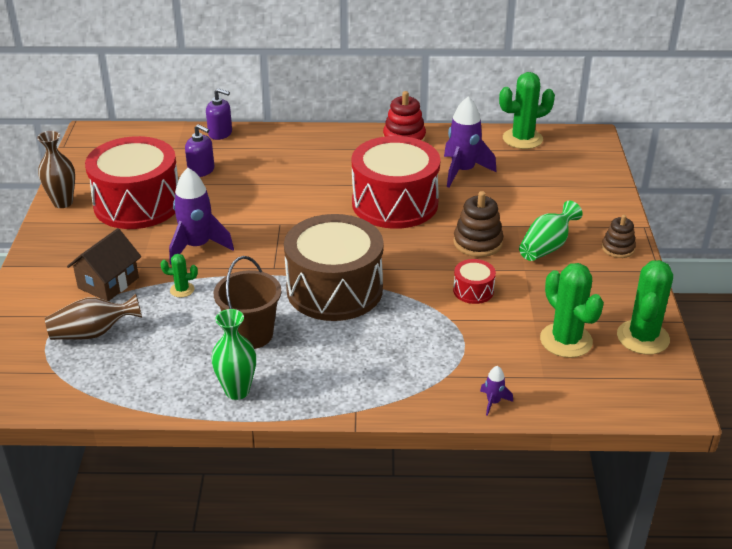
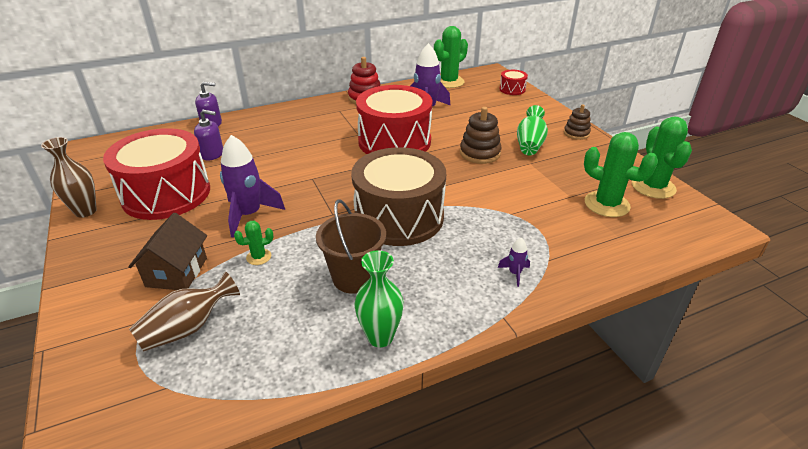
camera: 25 degrees left, 0 degrees up
(473, 290) = (508, 187): red drum -> red drum (512, 89)
(493, 402) = (603, 269): purple rocket -> purple rocket (514, 273)

